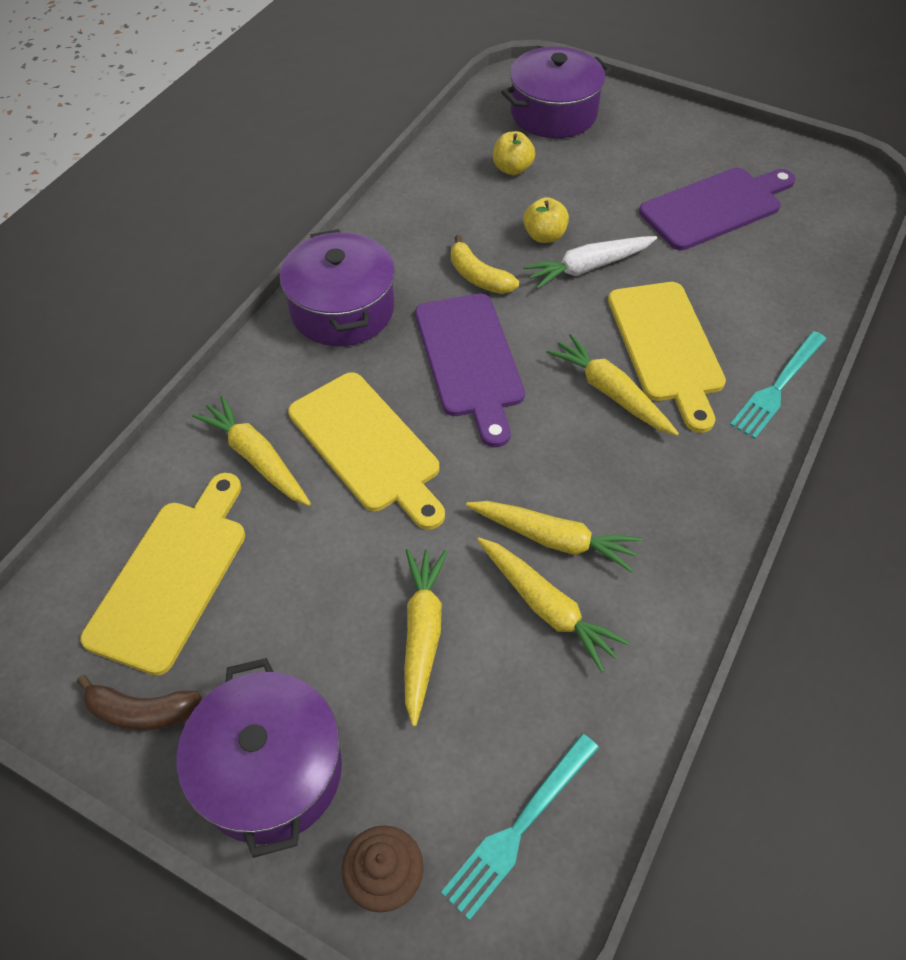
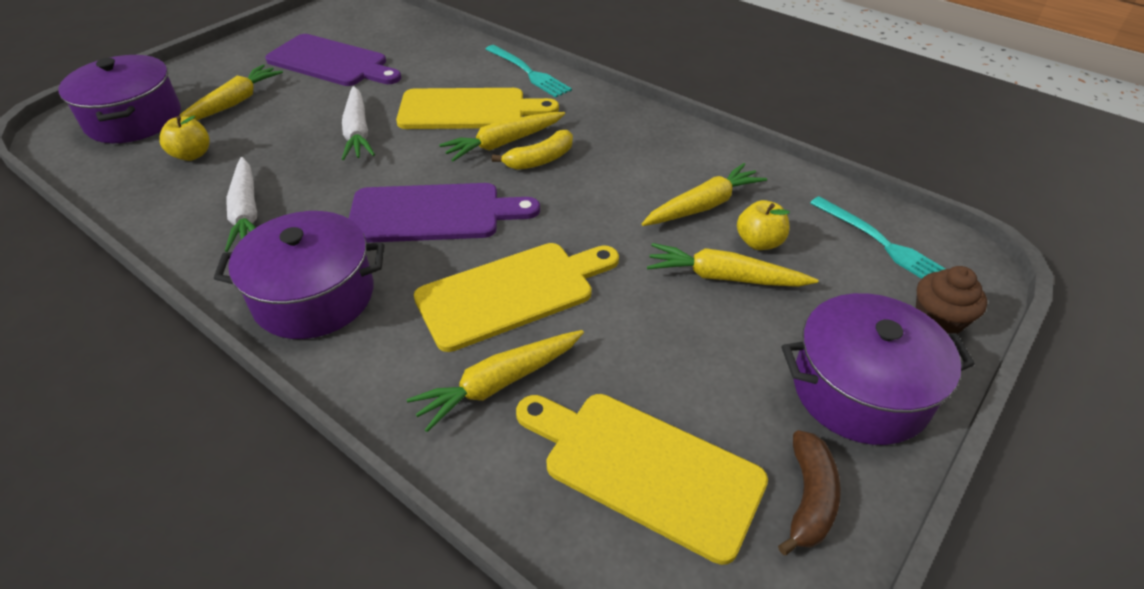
camera: 80 degrees left, 10 degrees down
(440, 232) = (246, 212): none -> white carrot
(478, 277) = (328, 195): yellow banana -> yellow banana (540, 160)
(544, 236) = (301, 149): yellow apple -> yellow apple (759, 242)
(554, 539) = (641, 193): yellow carrot -> yellow carrot (233, 103)
(715, 207) = (331, 62): purple cutting board -> purple cutting board turned 135 degrees clockwise

